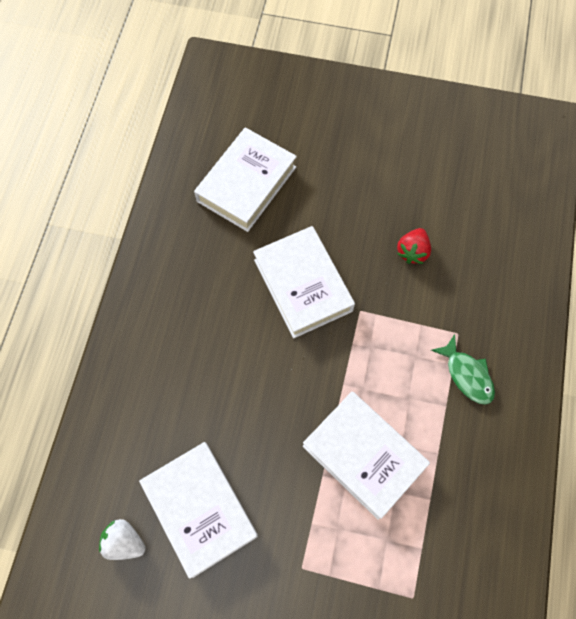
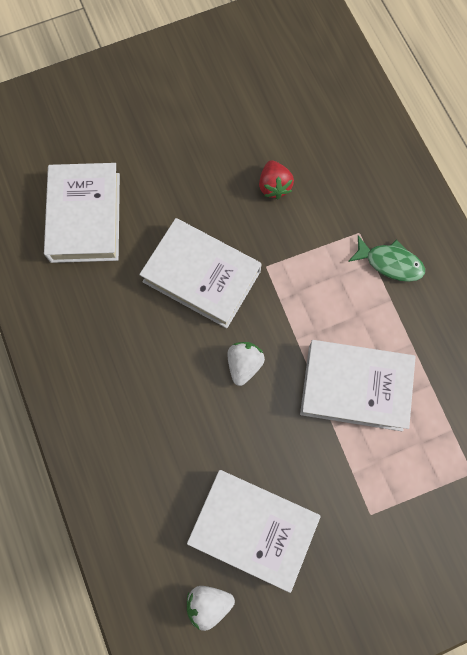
camera: 35 degrees left, 5 degrees up
(286, 376) = (244, 364): none -> white strawberry

